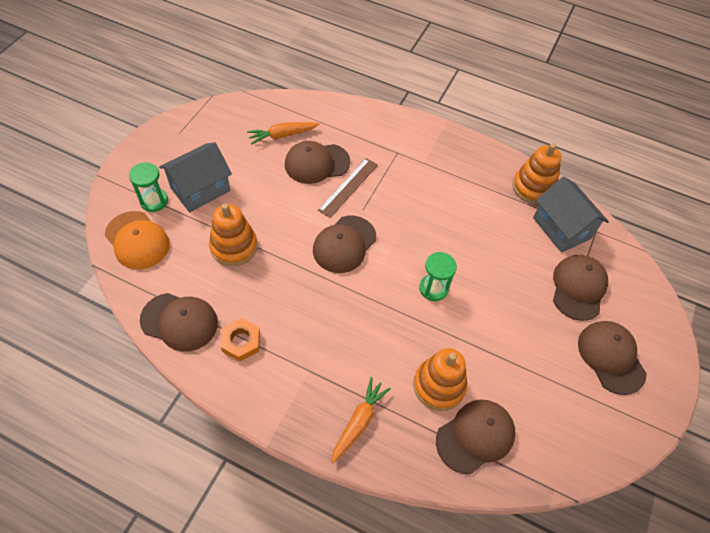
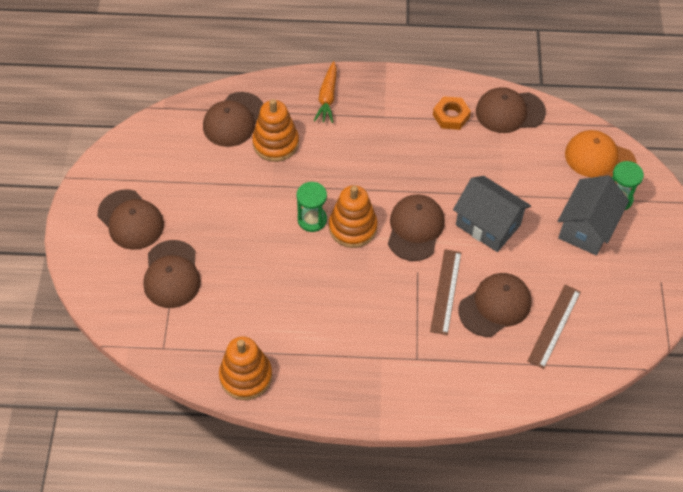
camera: 160 degrees right, 0 degrees up
(234, 246) = (513, 186): orange stacking toy -> orange stacking toy (353, 227)
(282, 135) = (554, 326): orange carrot -> brown ruler
(561, 228) = (202, 336): grey house -> grey house (488, 225)

